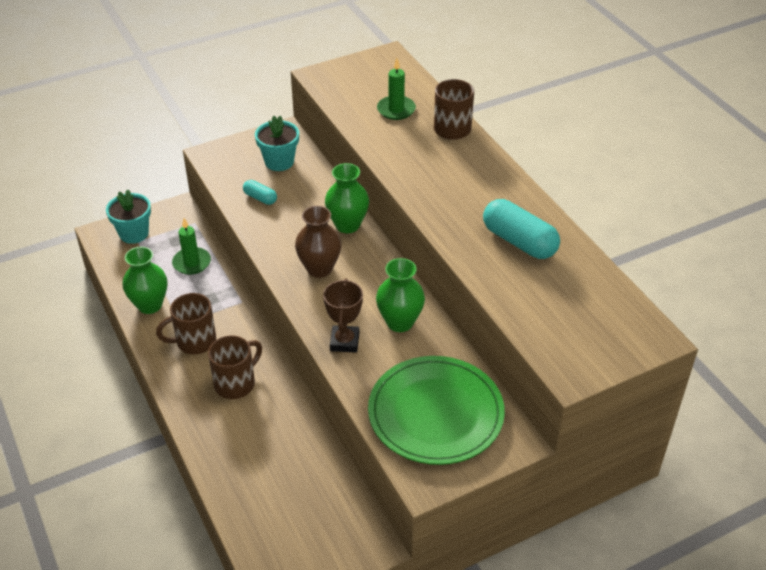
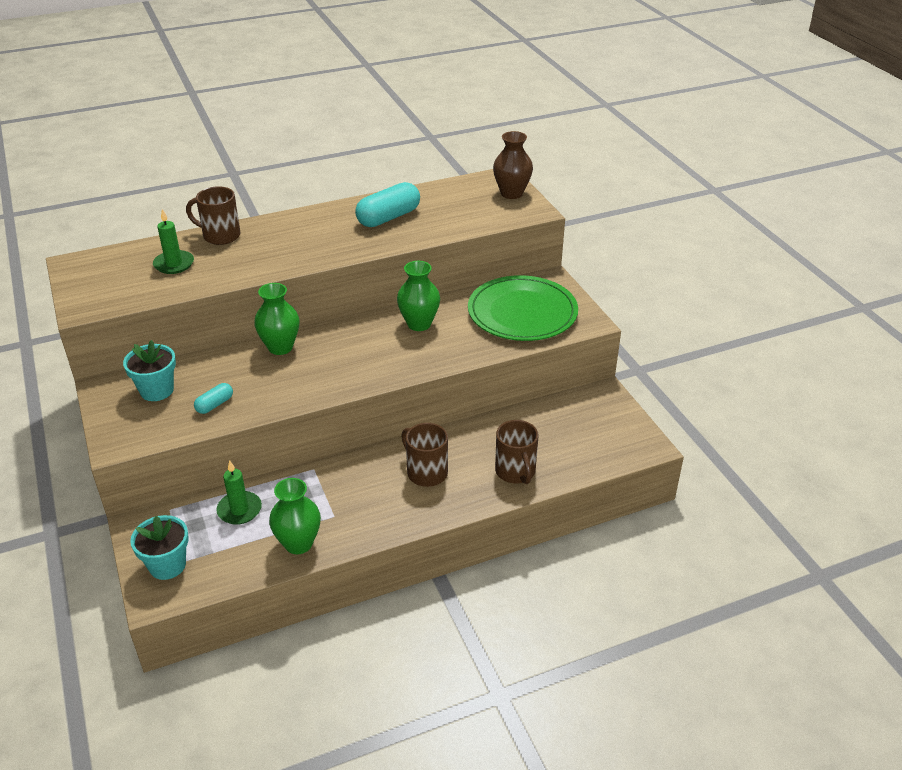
camera: 85 degrees left, 5 degrees down
(194, 341) = (363, 504): brown mug -> brown mug (515, 472)
(319, 268) = (338, 367): brown vase -> brown vase (511, 193)
(344, 342) = (437, 355): brown trophy -> none

